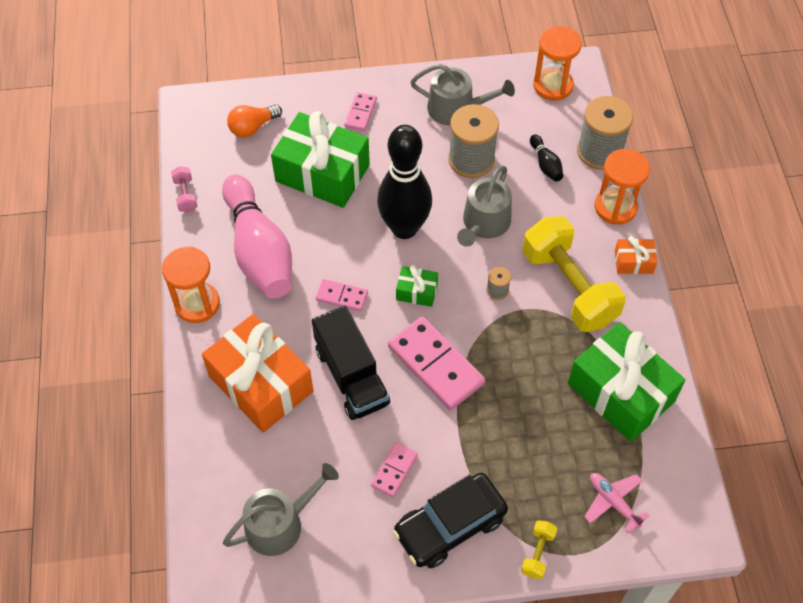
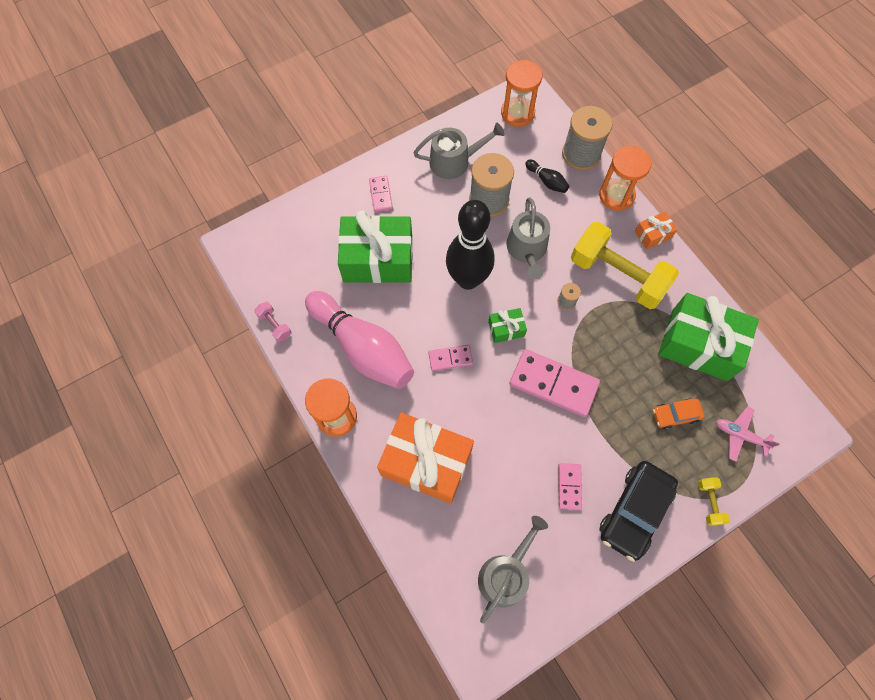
camera: 25 degrees left, 10 degrees up
(252, 127) = (299, 242): orange light bulb -> none
(351, 376) = (494, 423): black truck -> none
(551, 451) = (675, 415): none -> orange car

